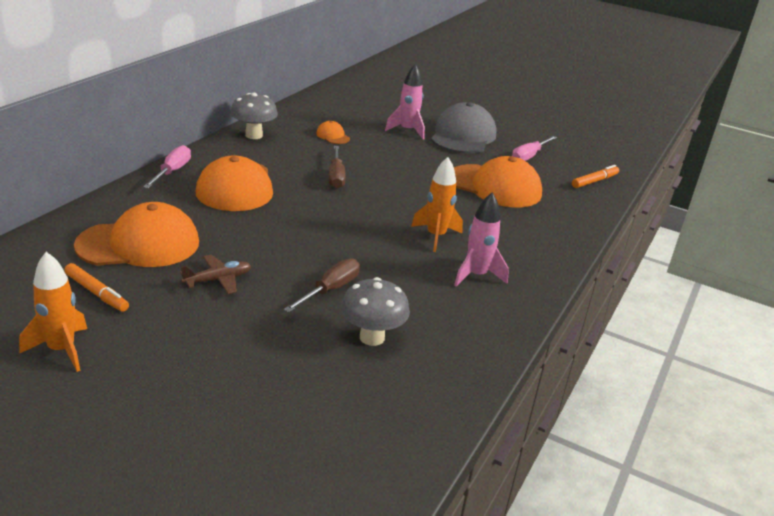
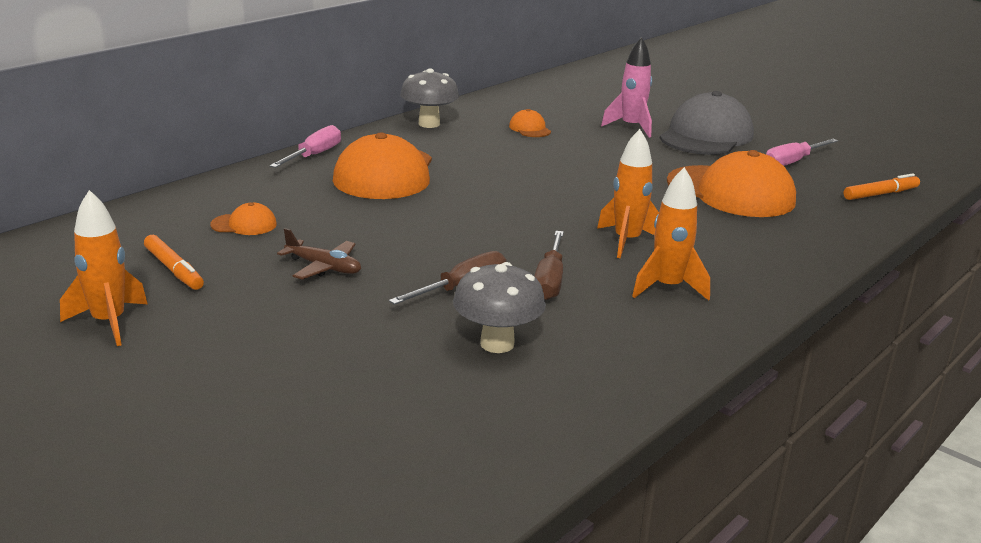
camera: 15 degrees right, 5 degrees down
(139, 244) = (244, 224): orange cap -> orange cap, size x0.44
(218, 280) = (324, 267): brown plane -> brown plane turned 45 degrees clockwise
(336, 176) = (517, 170): brown screwdriver -> brown screwdriver (550, 280)
(476, 275) = (668, 288): pink rocket -> orange rocket

